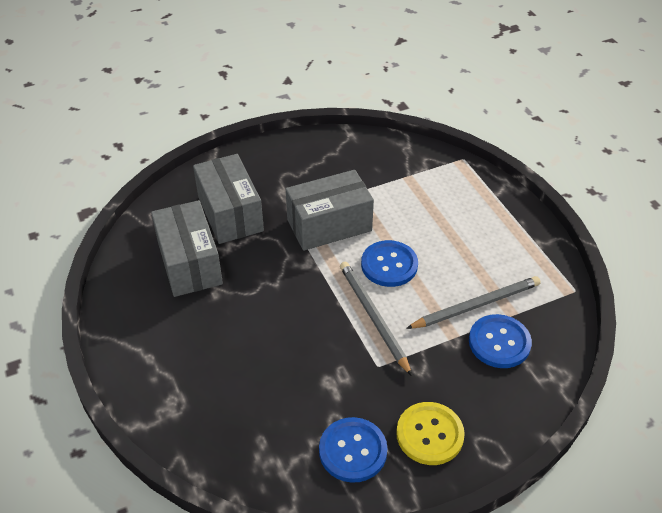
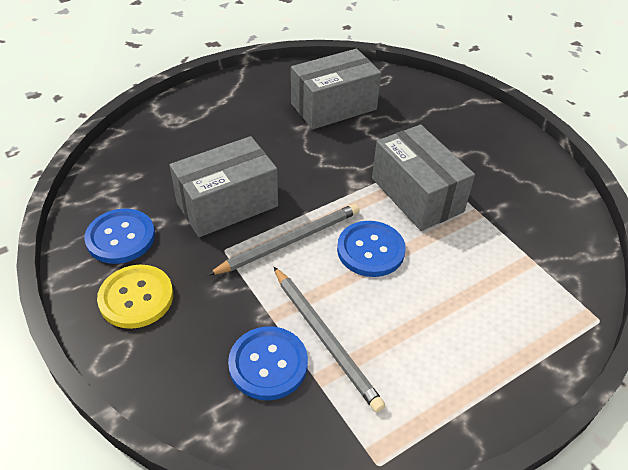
camera: 80 degrees right, 0 degrees up
(230, 213) = (407, 122): grey box -> grey box (227, 204)

